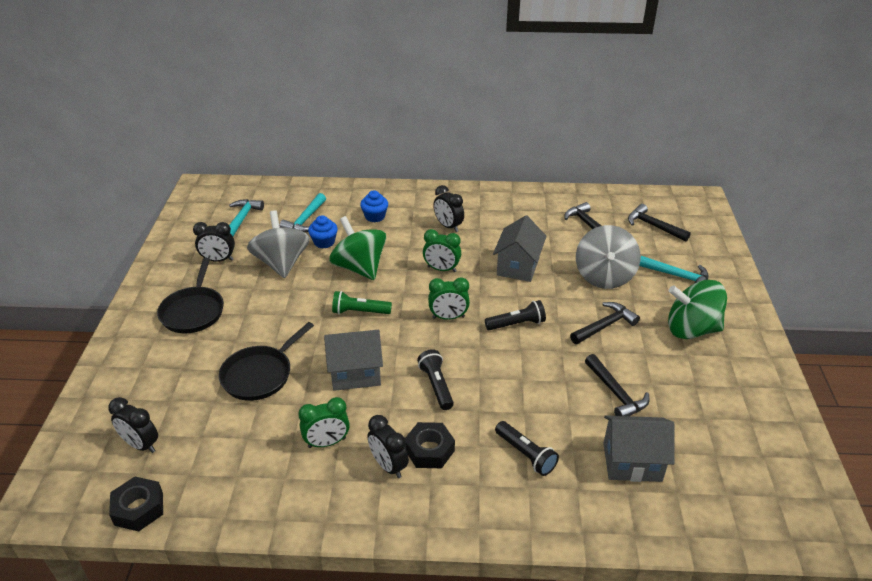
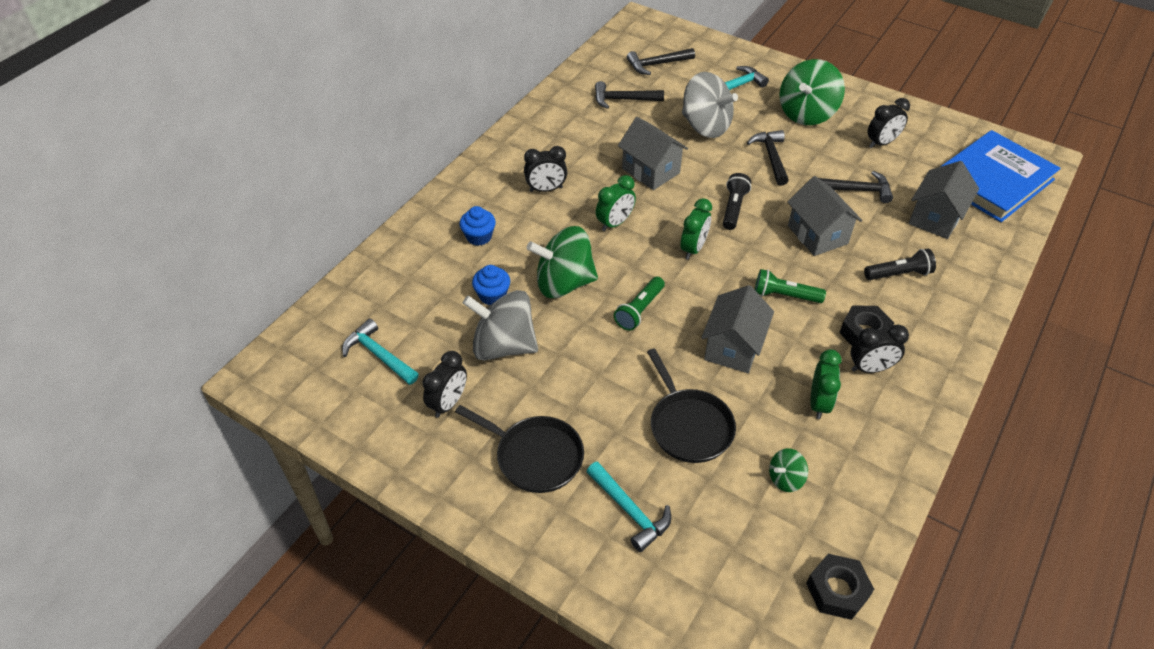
camera: 60 degrees left, 10 degrees up
(141, 445) = (742, 566): black clock -> black clock (881, 143)
(235, 445) = (785, 479): none -> green spinning top
(305, 220) = (433, 296): turquoise hammer -> turquoise hammer (629, 511)
(436, 385) = (784, 295): black flashlight -> green flashlight
(530, 384) = (817, 235): none -> grey house
(741, 496) = (993, 180): none -> blue book

